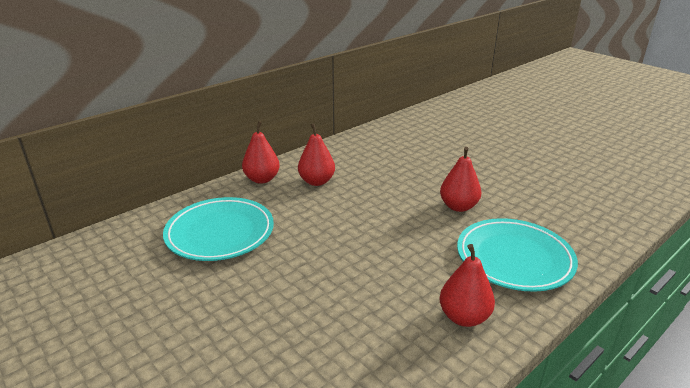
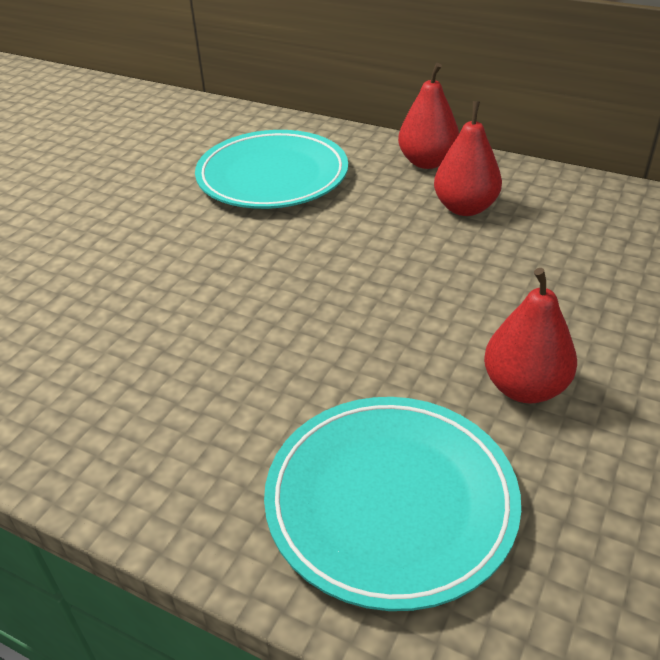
camera: 70 degrees right, 10 degrees up
(464, 317) = (184, 454): red pear -> none

